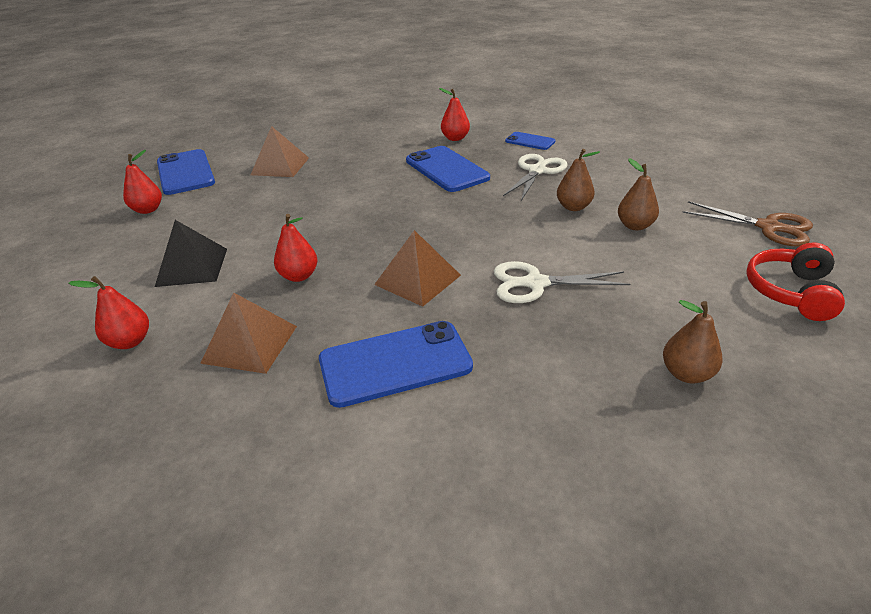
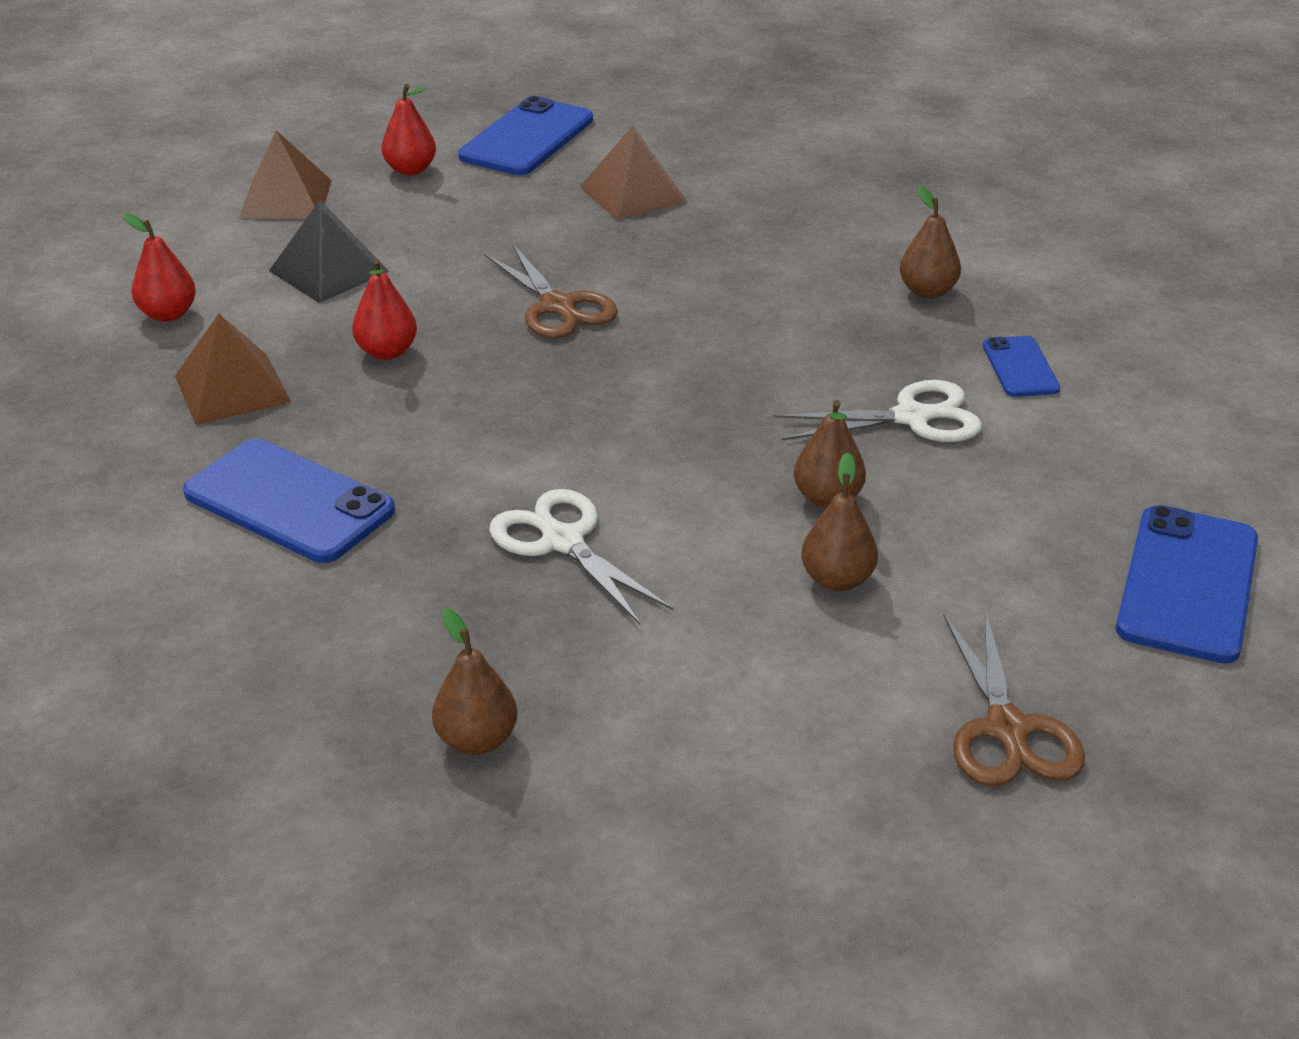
camera: 50 degrees right, 0 degrees up
(338, 215) = (558, 306): none -> brown scissors
(417, 280) = (471, 442): brown pyramid -> brown pyramid (285, 199)
(446, 169) = (804, 331): blue phone -> blue phone (1187, 584)
(455, 138) = (927, 291): red pear -> brown pear
(791, 292) = (798, 798): red headphones -> none

